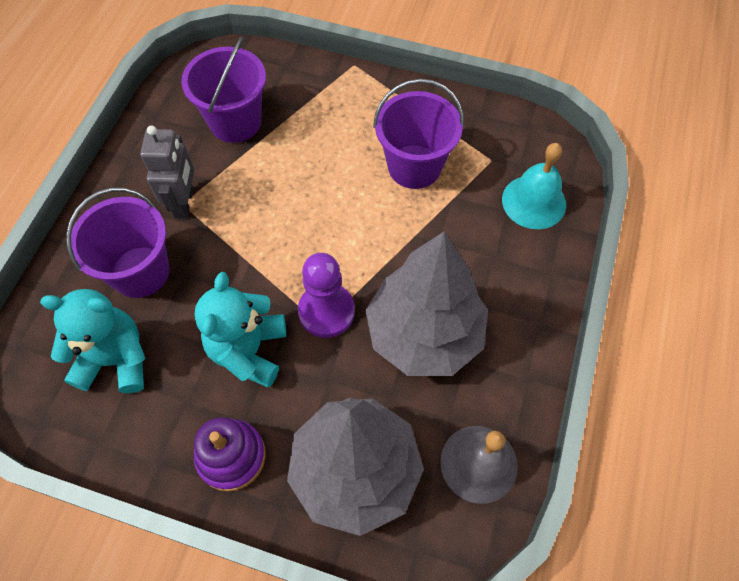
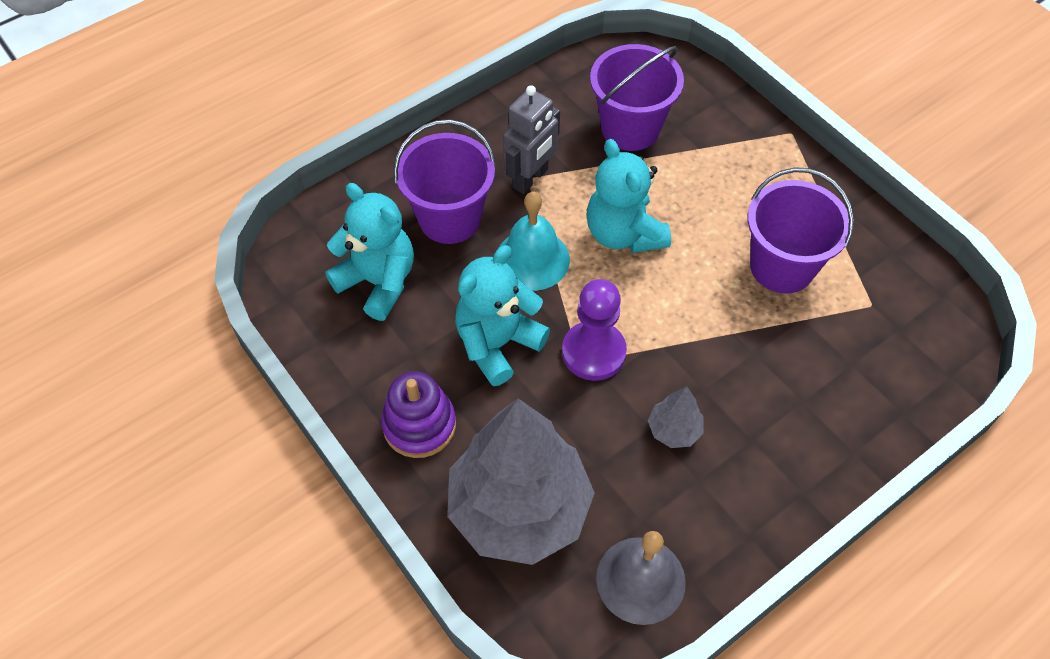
camera: 35 degrees right, 5 degrees down
(286, 206) = (623, 233): none -> turquoise teddy bear
(424, 334) = (674, 430): grey tree -> grey tree, size x0.41
(534, 201) = (888, 372): turquoise bell -> turquoise bell (532, 259)

